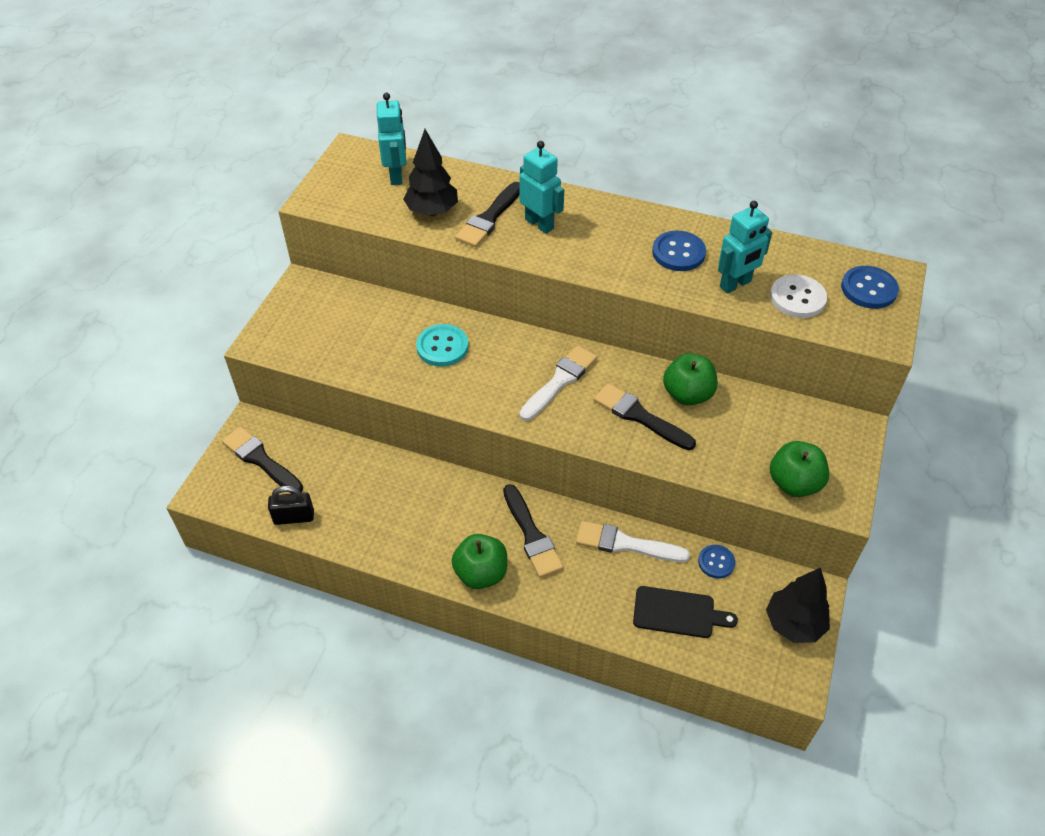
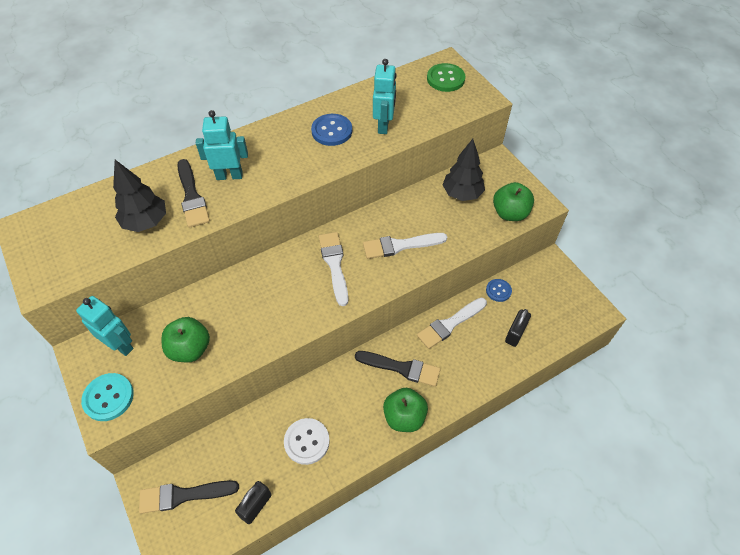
camera: 50 degrees left, 5 degrees up
(396, 176) = (85, 218): turquoise robot -> turquoise robot (120, 345)
(442, 347) = (239, 307): turquoise button -> turquoise button (108, 397)
(639, 416) = (400, 246): black brush -> white brush
(678, 613) = (515, 334): black cutting board -> black padlock
(687, 394) = (407, 212): green apple -> green apple (190, 349)
(794, 624) = (563, 286): black tree -> black tree (462, 194)
(797, 298) = (421, 109): white button -> white button (307, 441)
(868, 289) = (445, 79): blue button -> green button

